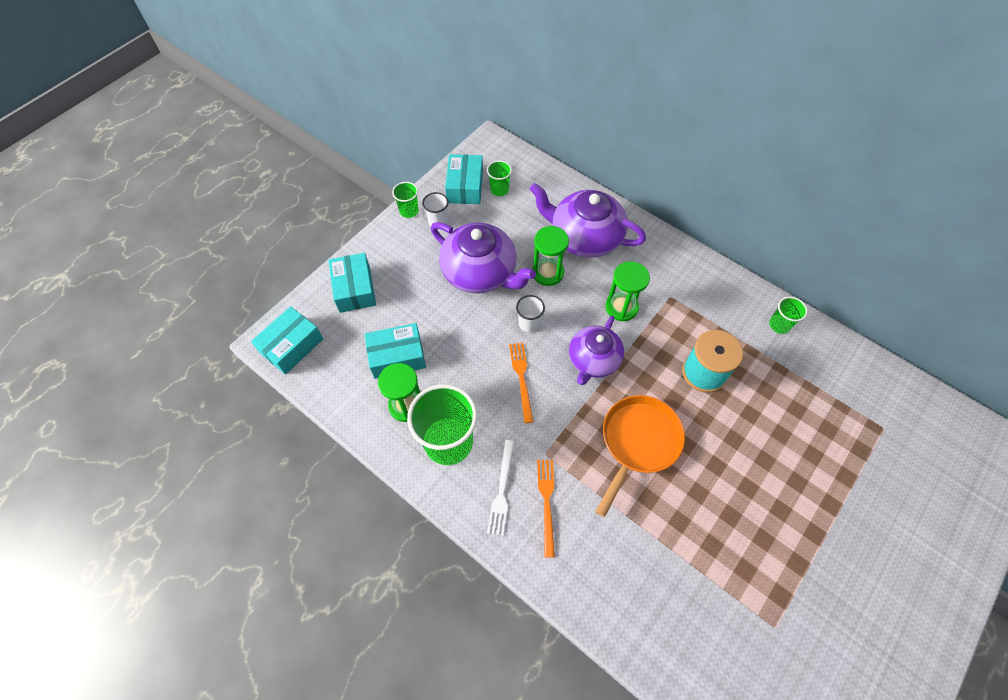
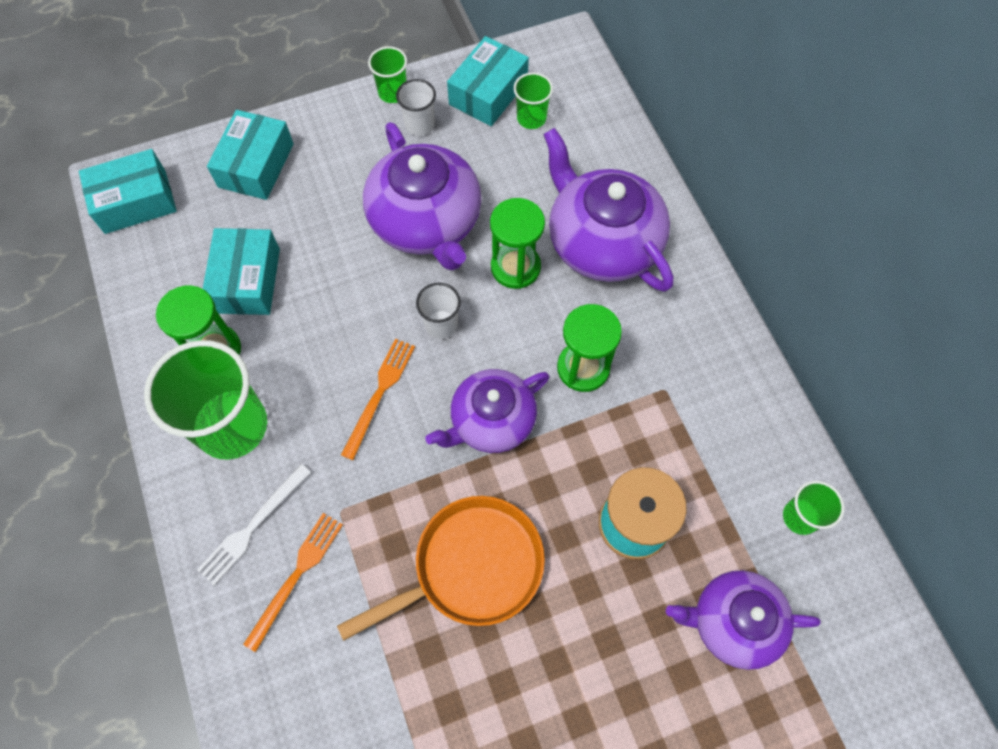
camera: 30 degrees right, 5 degrees up
(397, 356) = (247, 280): turquoise box -> turquoise box turned 75 degrees clockwise
(785, 394) = (733, 622): none -> purple teapot

